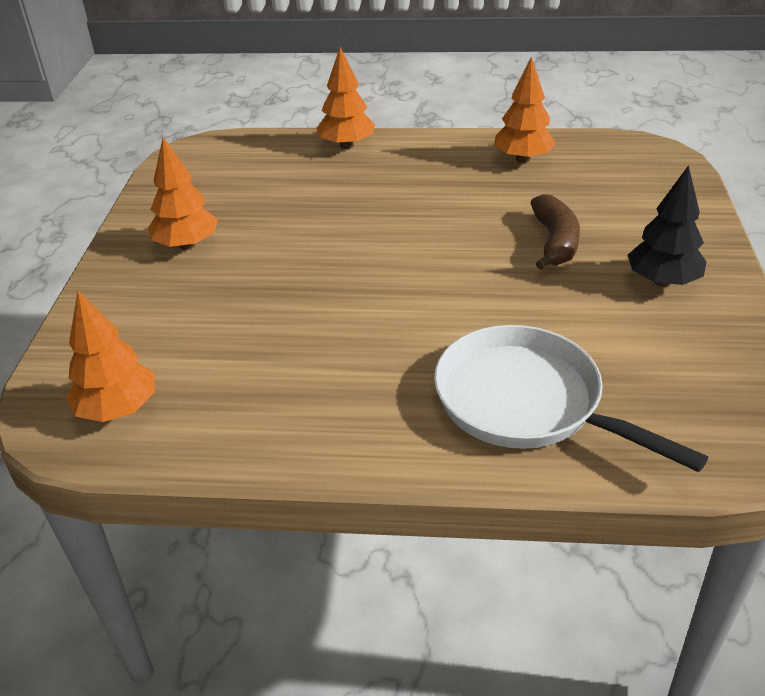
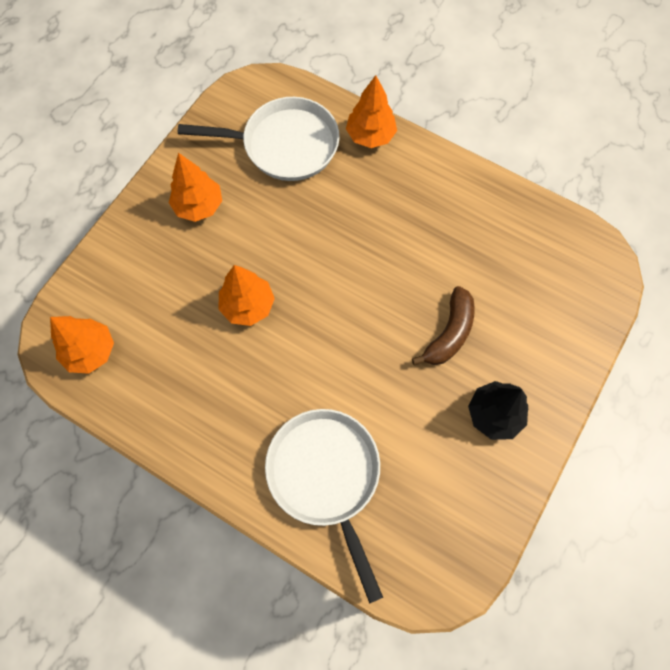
camera: 25 degrees right, 30 degrees up
(257, 176) = (284, 145): none -> white pan
(523, 159) = (493, 221): orange tree -> orange tree (248, 306)

